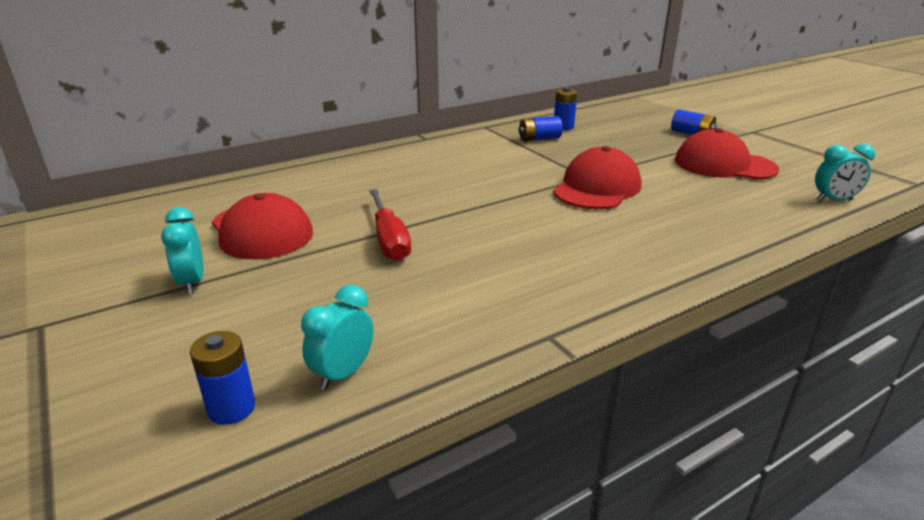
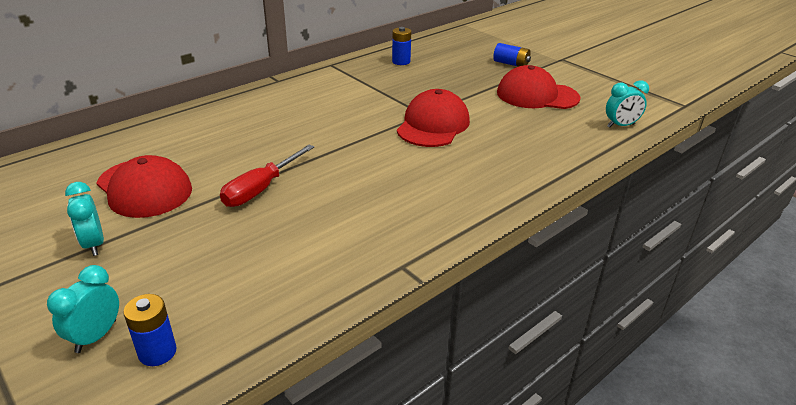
camera: 10 degrees left, 5 degrees up
(343, 374) = (243, 314): turquoise clock -> turquoise clock (96, 336)
(389, 240) = (261, 189): red screwdriver -> red screwdriver turned 60 degrees clockwise
(539, 139) = (380, 76): blue battery -> none

